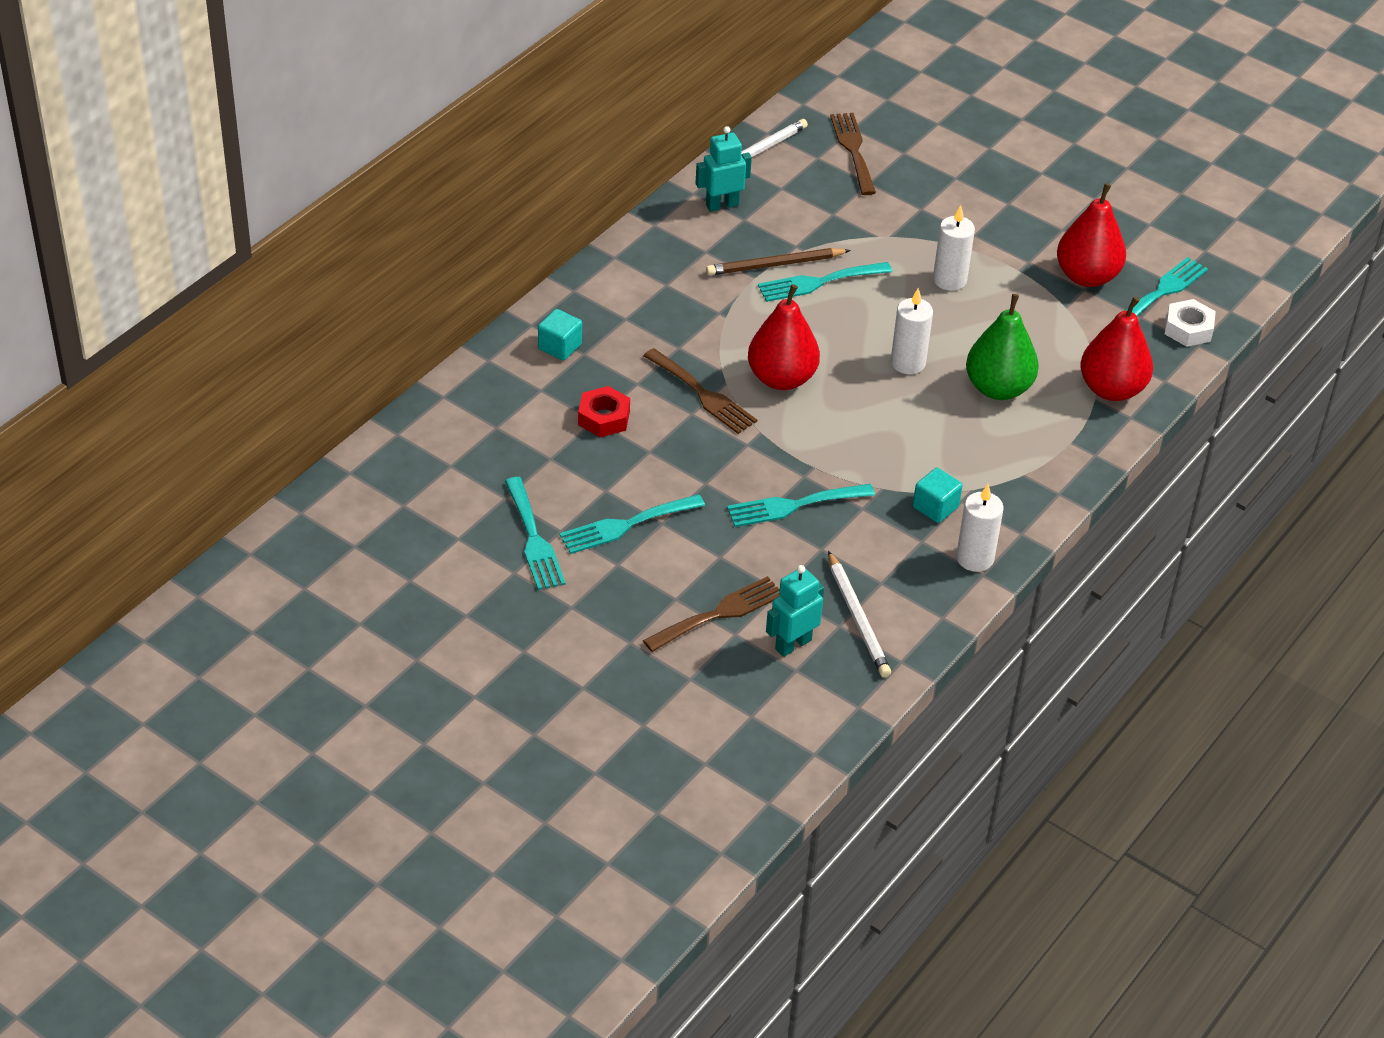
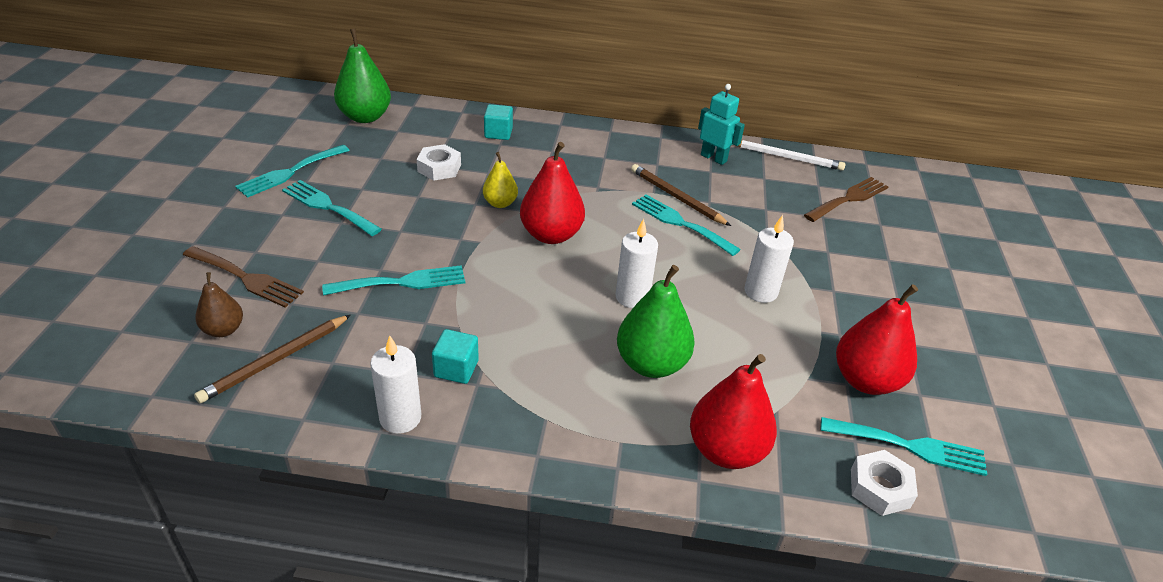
camera: 60 degrees right, 5 degrees down
(444, 445) = (365, 117): none -> green pear
(604, 418) = (439, 168): red nut -> white nut
(703, 394) = (500, 203): brown fork -> yellow pear
(793, 505) = (402, 282): turquoise fork -> turquoise fork turned 120 degrees clockwise
(793, 644) = (223, 330): turquoise robot -> brown pear
(858, 618) = (276, 361): white pencil -> brown pencil

